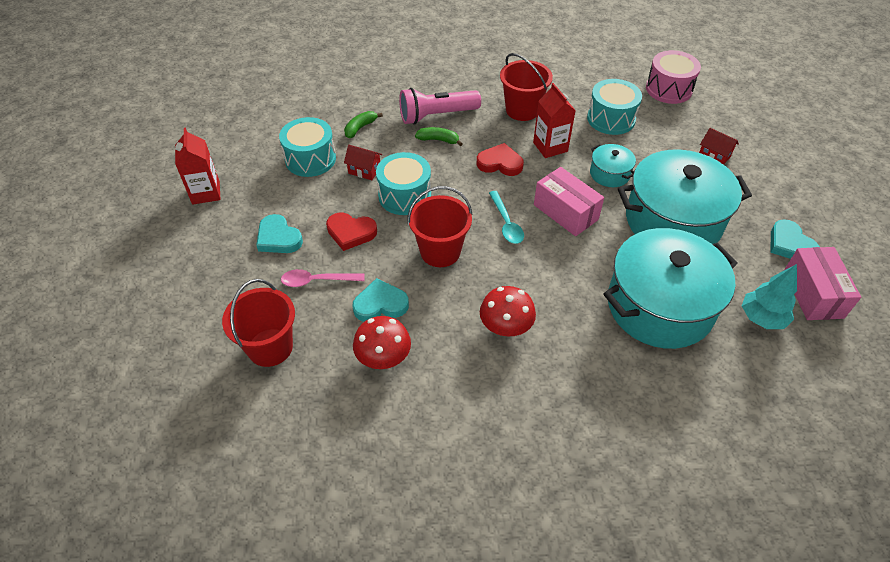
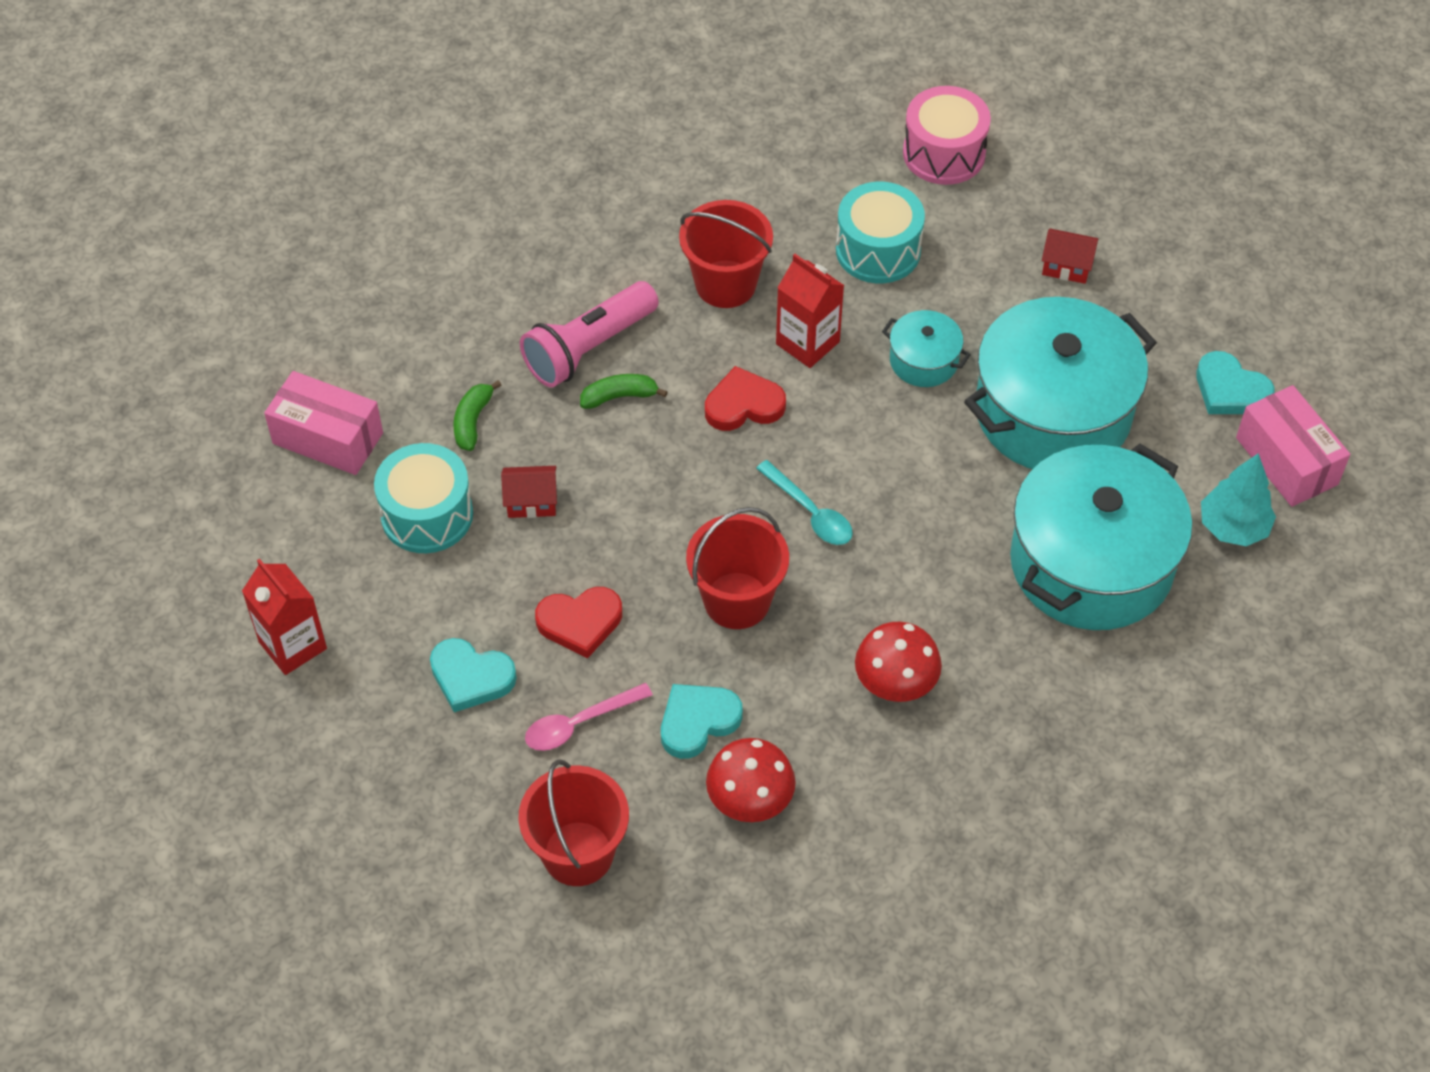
camera: 25 degrees left, 5 degrees up
(404, 196) = (625, 524): turquoise drum -> none
(565, 212) = (889, 458): pink box -> pink box (328, 438)

